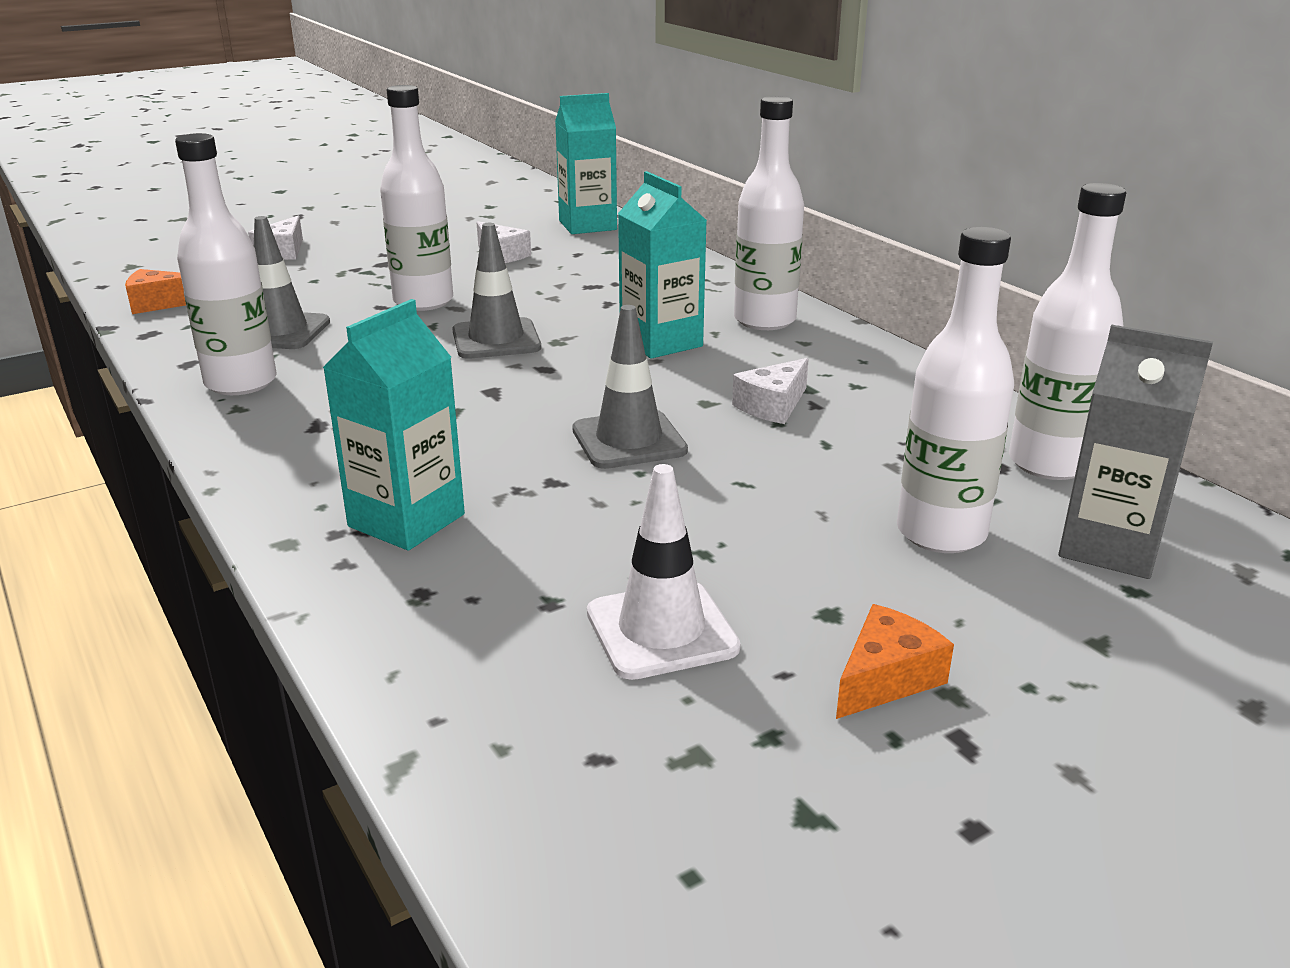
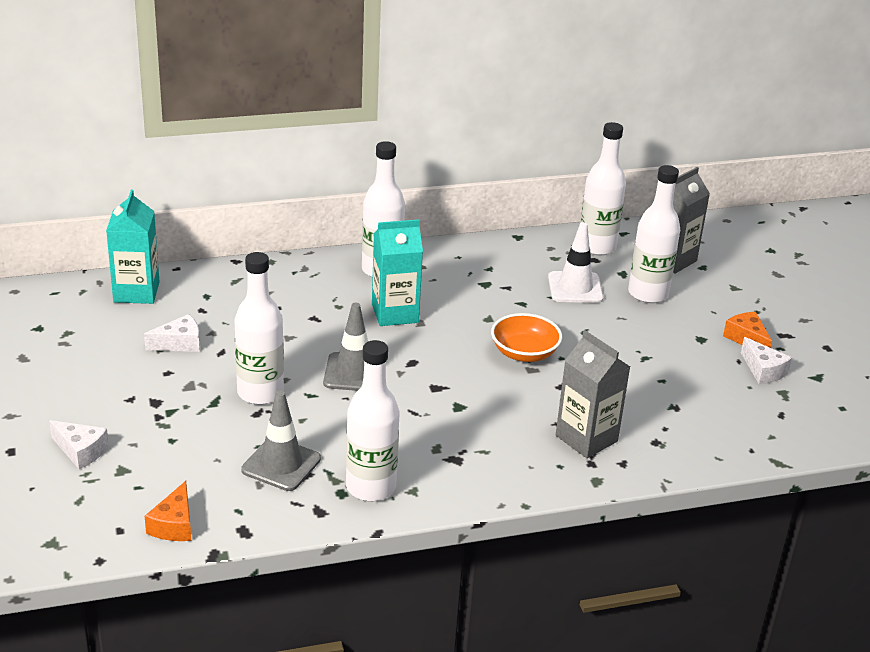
camera: 75 degrees left, 5 degrees up
(406, 520) = (586, 438): turquoise carton -> grey carton
(629, 440) = (524, 353): grey traffic cone -> orange bowl
(661, 630) = (703, 382): white traffic cone -> white traffic cone (575, 288)
(773, 406) = (503, 299): white cheese -> white cheese (763, 370)

